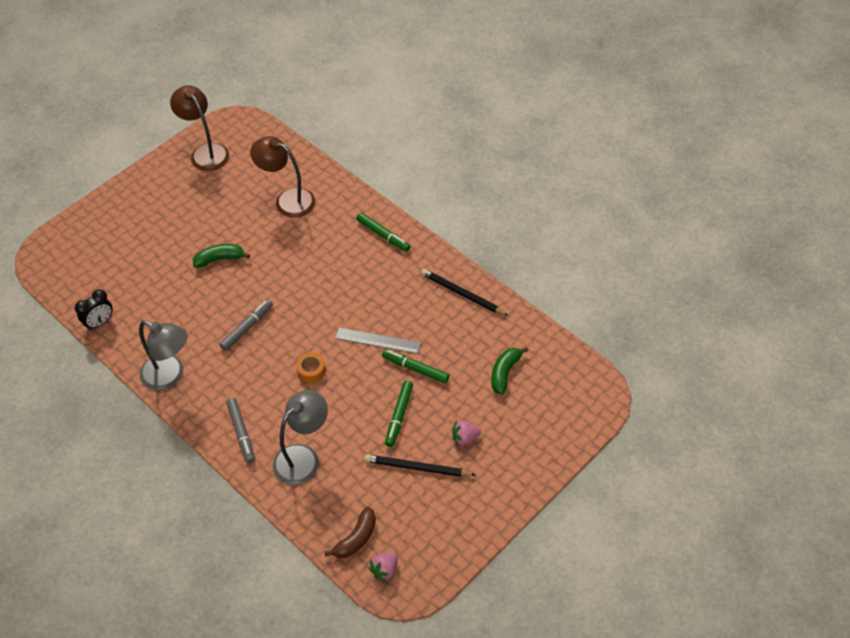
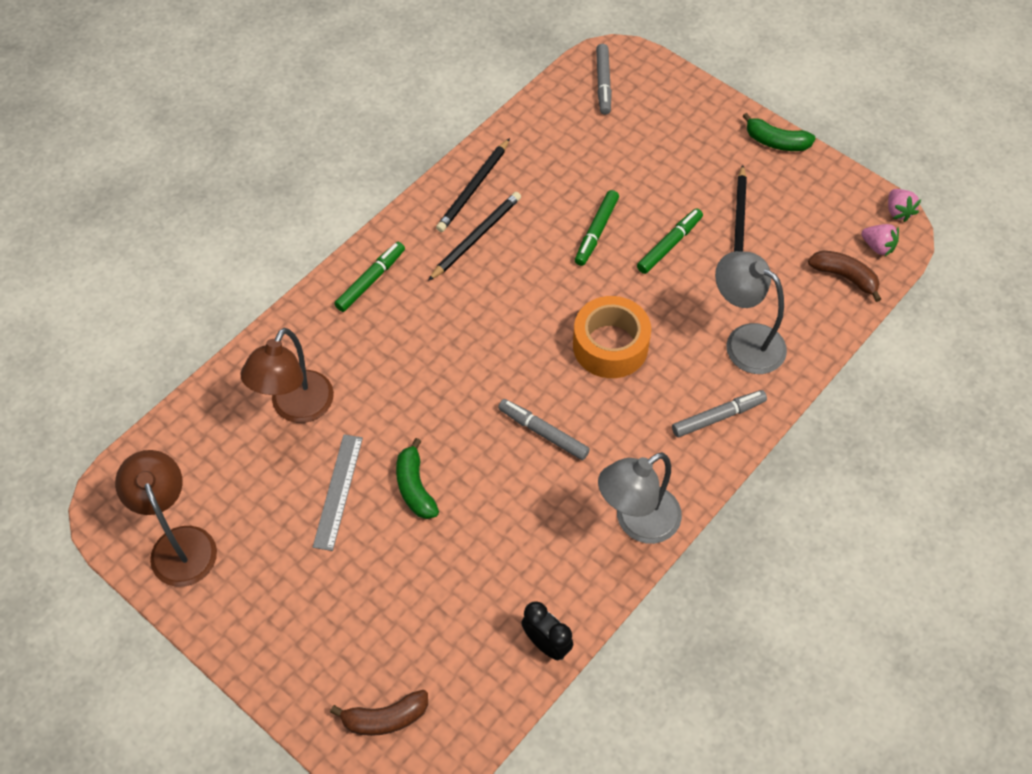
camera: 95 degrees left, 5 degrees up
(76, 245) = (385, 718): none -> brown banana
(170, 376) = (637, 522): grey lamp -> grey lamp turned 150 degrees counterclockwise
(205, 152) = (179, 543): brown lamp -> brown lamp turned 105 degrees clockwise
(311, 371) = (610, 346): orange tape -> orange tape, size x1.97
(378, 340) = (555, 274): grey ruler -> grey ruler (338, 491)
(399, 416) = (669, 245): green marker -> green marker turned 60 degrees counterclockwise
(416, 294) = (476, 237): none -> black pencil
(465, 438) = (691, 179): pink strawberry -> pink strawberry (898, 212)
(505, 373) = (594, 143): green banana -> green banana (776, 142)
(570, 384) = (603, 83): none -> grey marker

